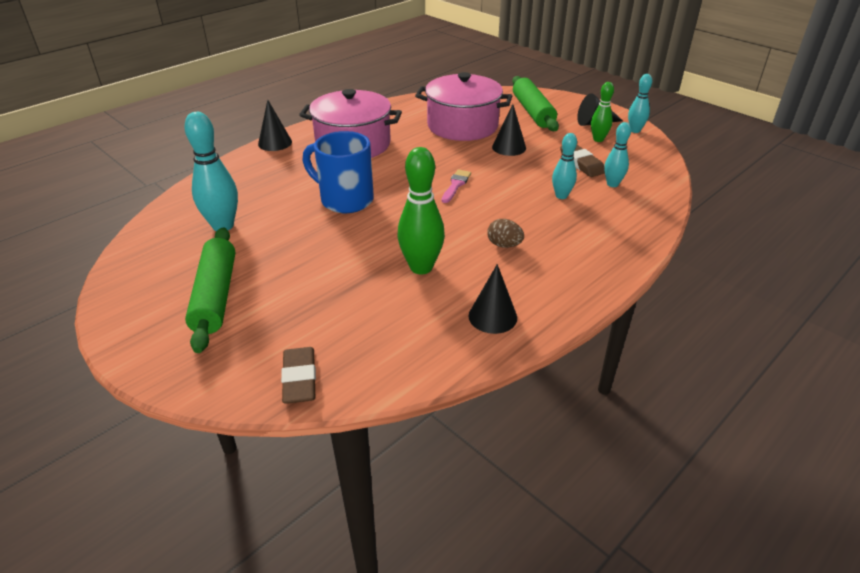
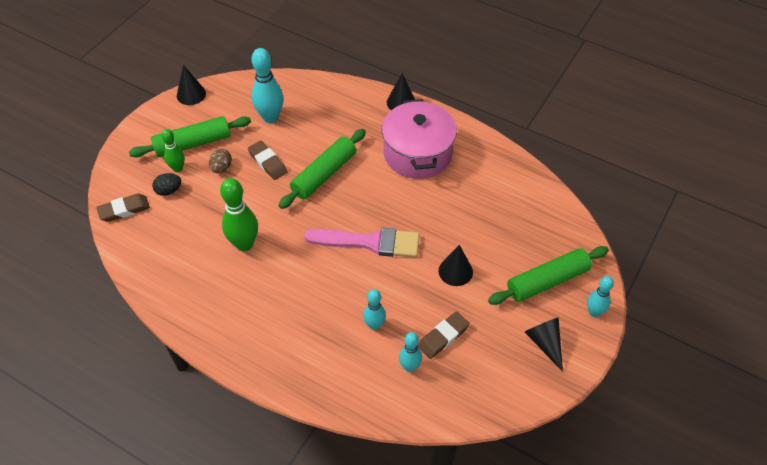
camera: 75 degrees right, 15 degrees up
(290, 327) = (169, 191): none -> black egg
(298, 236) = (267, 162): none -> brown eraser
(345, 200) = (324, 174): blue mug -> green rolling pin
(456, 185) = (369, 242): pink brush -> pink brush, size x2.07
(462, 126) = (487, 225): pink pot -> none
(492, 316) = (195, 298): black cone -> black cone (191, 94)
(504, 245) = (285, 292): brown egg -> brown egg (221, 168)
(598, 139) = (504, 349): green bowling pin -> green bowling pin (178, 168)
(635, 130) = (541, 385): turquoise bowling pin -> turquoise bowling pin (594, 312)

